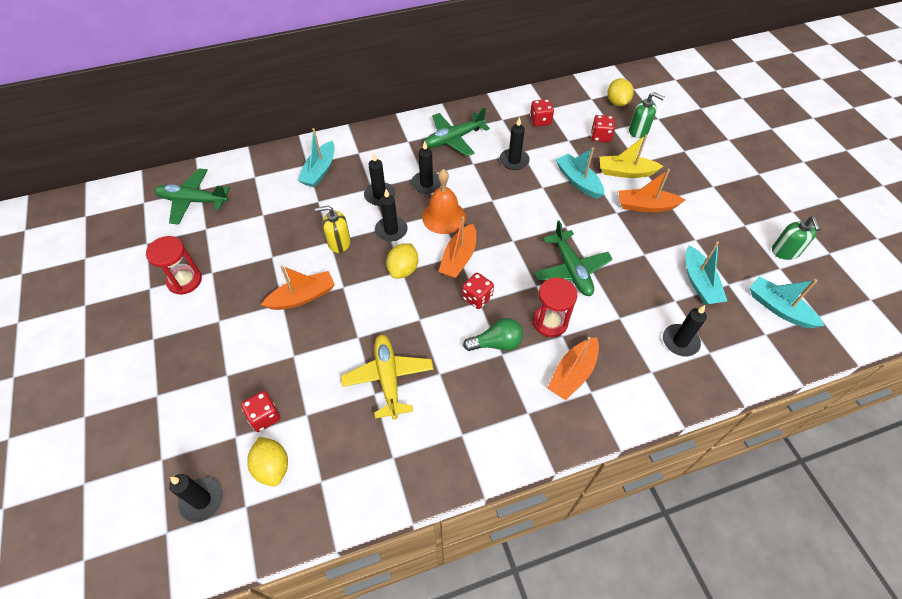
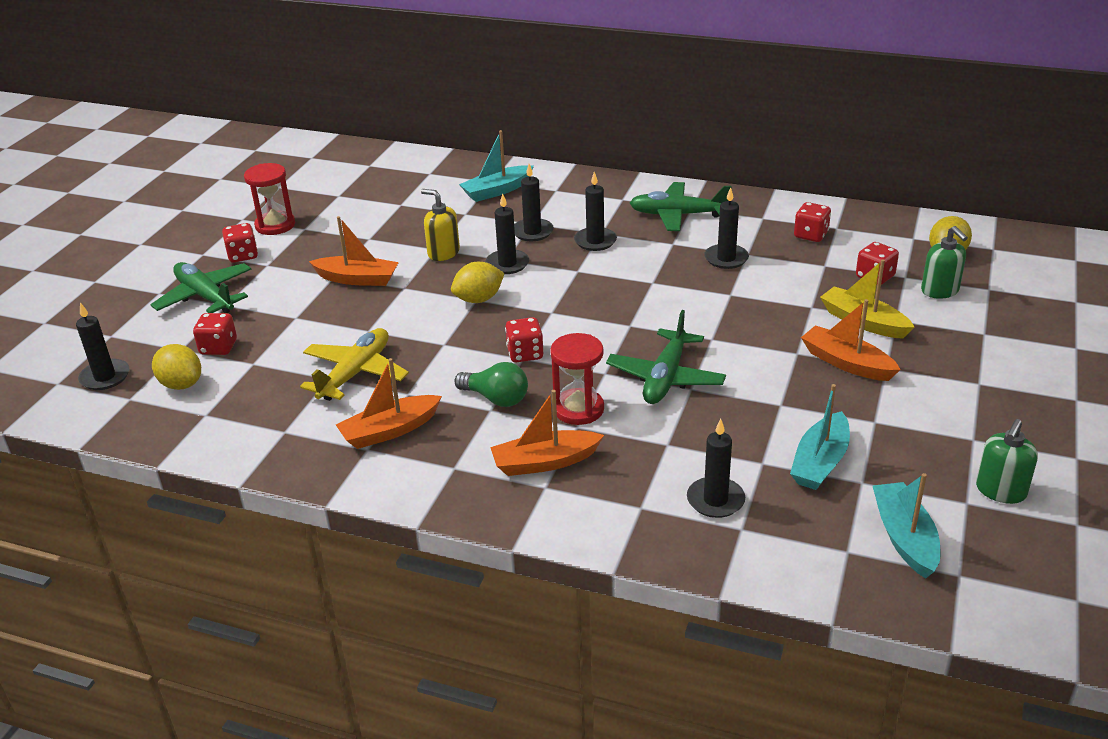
camera: 40 degrees right, 20 degrees down
(189, 322) = (243, 255): none -> red dice
(193, 201) = (353, 171): green plane -> green plane (205, 296)
(272, 467) = (181, 384): yellow lemon -> yellow lemon turned 60 degrees counterclockwise
(443, 217) = (578, 275): orange bell -> none
(459, 258) = (549, 314): orange boat -> orange boat (389, 431)
(578, 181) = (784, 306): turquoise boat -> none

